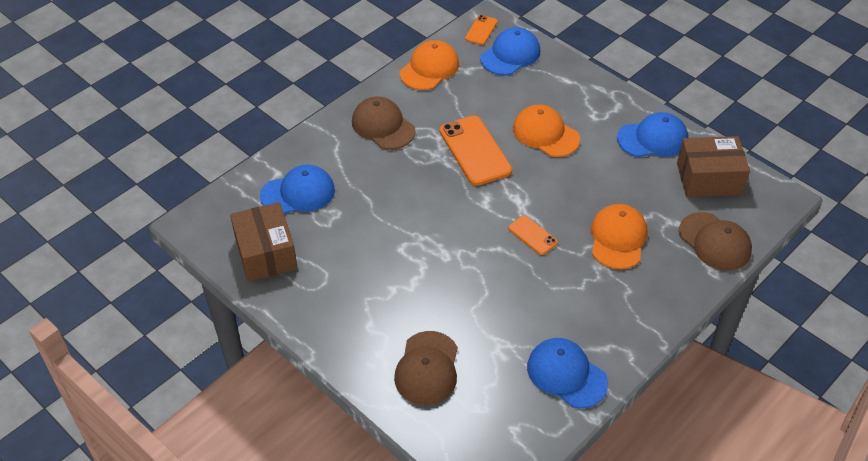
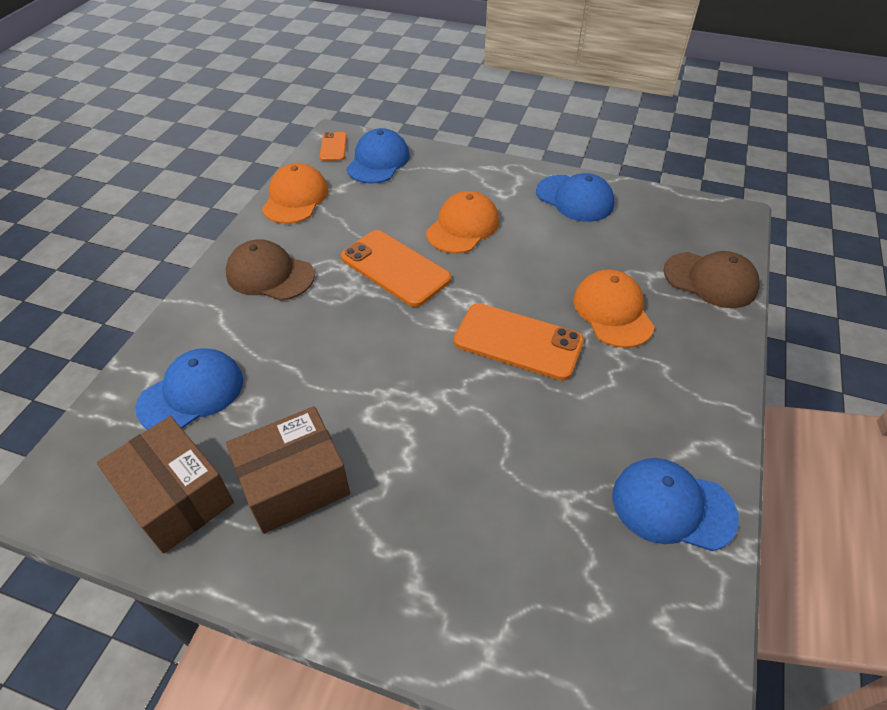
camera: 25 degrees left, 0 degrees up
(427, 368) = (493, 579): brown cap -> none
(532, 235) = (518, 342): orange phone -> orange phone, size x1.91
(545, 134) = (463, 227): orange cap -> orange cap turned 105 degrees clockwise
(652, 139) = (575, 198): blue cap -> blue cap turned 75 degrees clockwise
(708, 179) = (656, 220): brown box -> brown box (294, 483)

